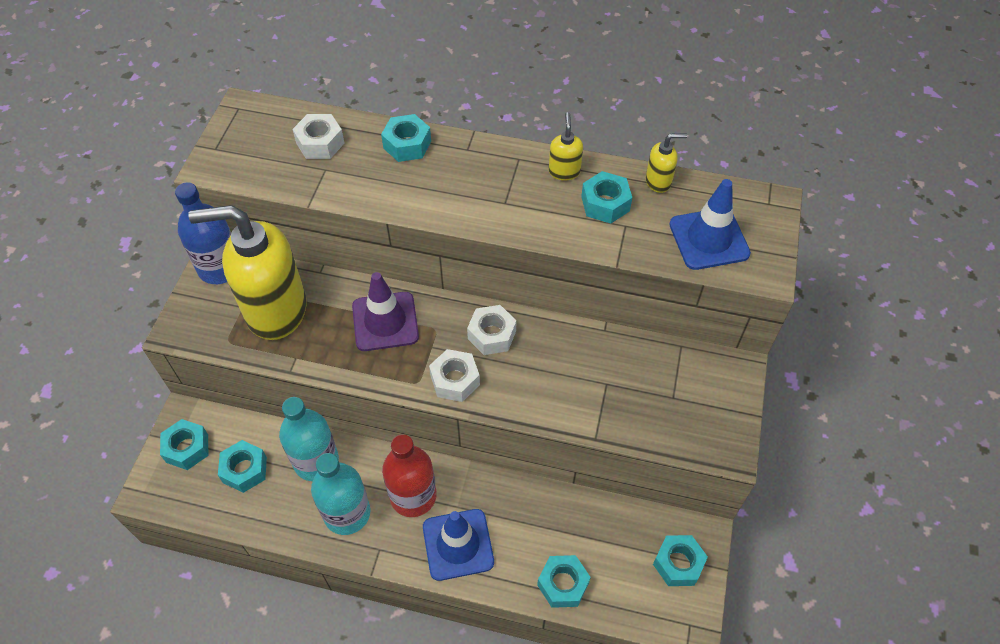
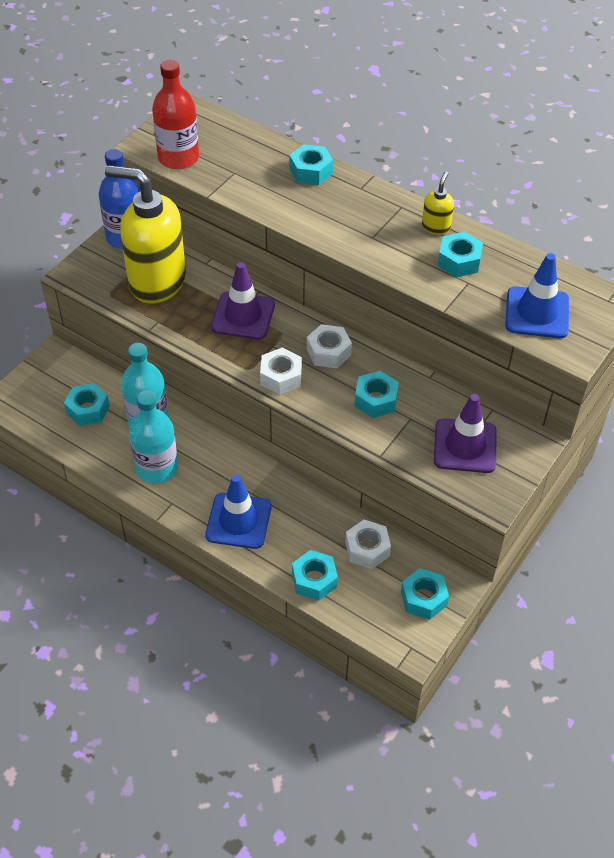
camera: 20 degrees right, 5 degrees down
(187, 448) = (49, 379): turquoise nut -> turquoise nut (376, 400)
(320, 143) = (239, 151): white nut -> white nut (367, 549)
(413, 496) = (217, 473): red bottle -> red bottle (178, 158)
(658, 181) = (516, 257): yellow soap dispenser -> none
(673, 397) = (465, 446): none -> purple traffic cone

